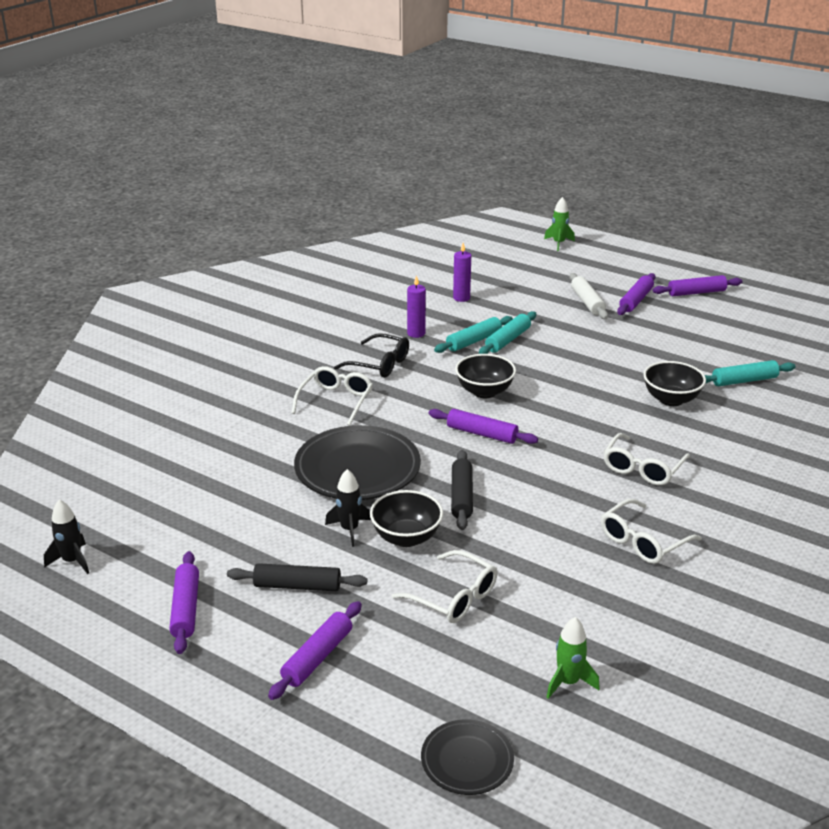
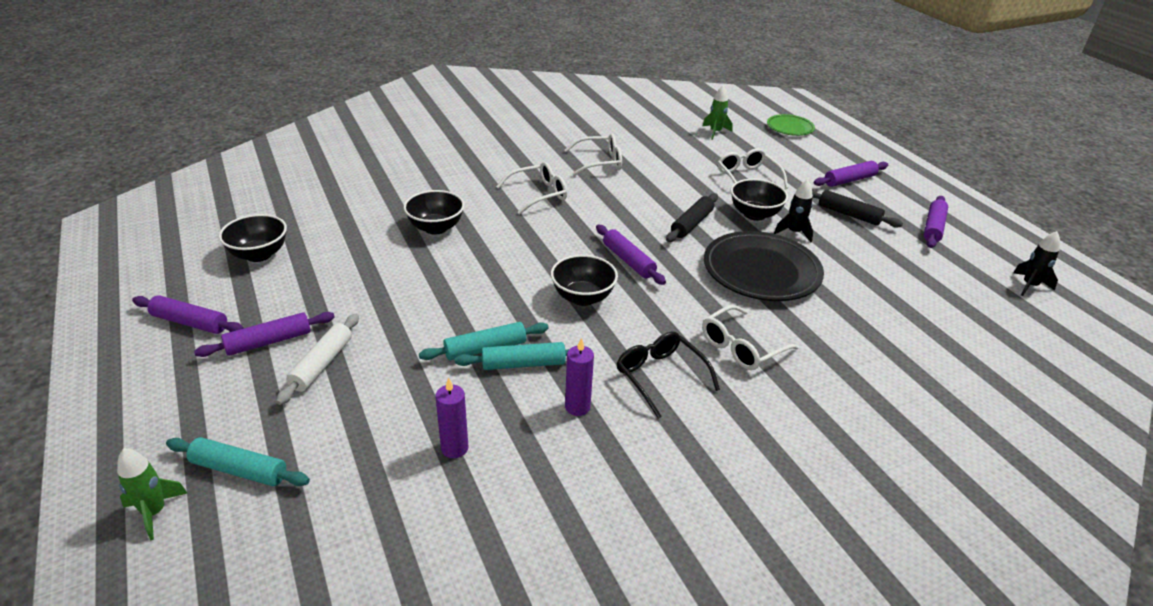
camera: 150 degrees left, 5 degrees up
(467, 761) = (790, 128): black plate -> green plate
(744, 381) = (351, 219): turquoise rolling pin -> turquoise rolling pin (239, 470)
(746, 335) = (259, 254): none -> black bowl

